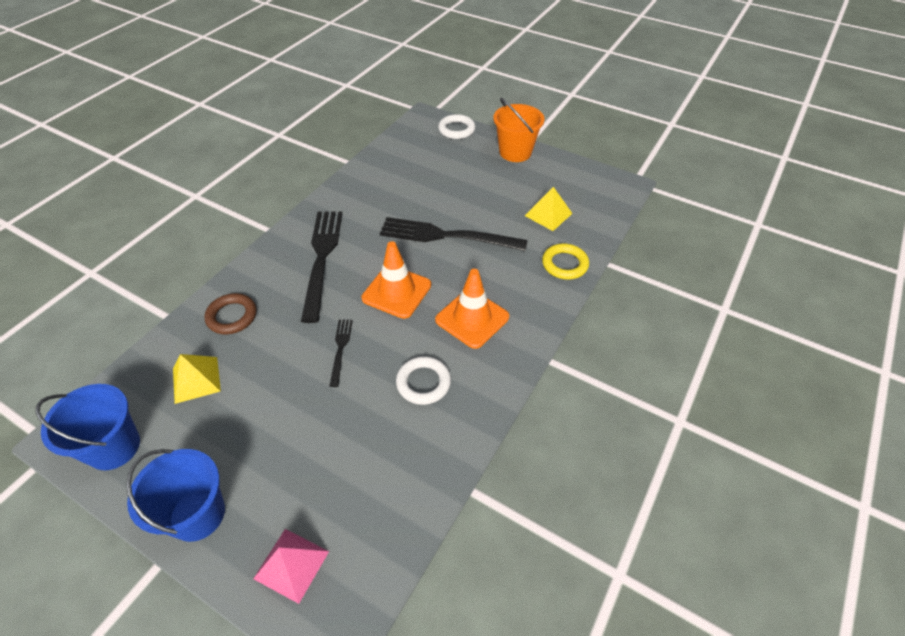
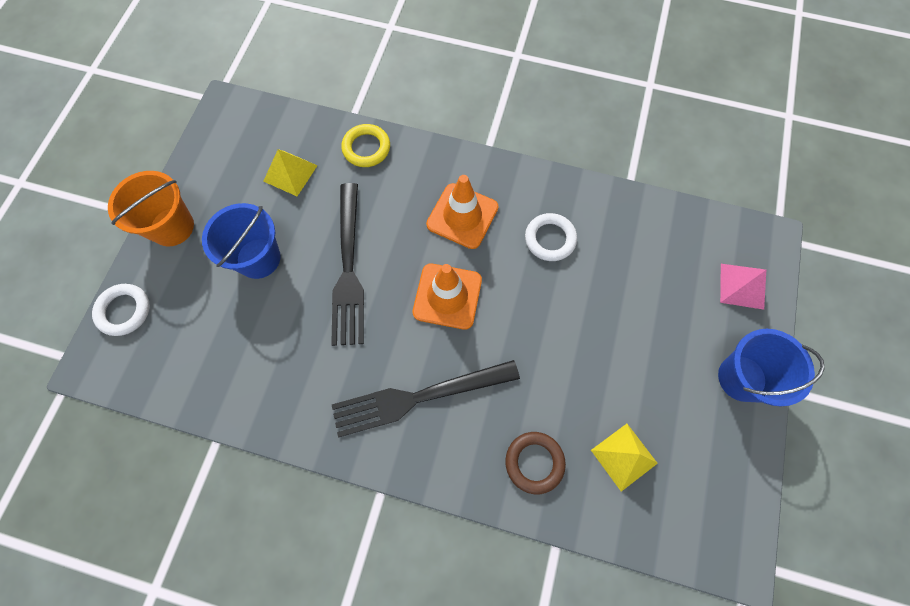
camera: 105 degrees left, 20 degrees up
(114, 447) = (722, 496): blue bucket -> blue bucket (258, 258)
(340, 348) = (537, 326): black fork -> none

